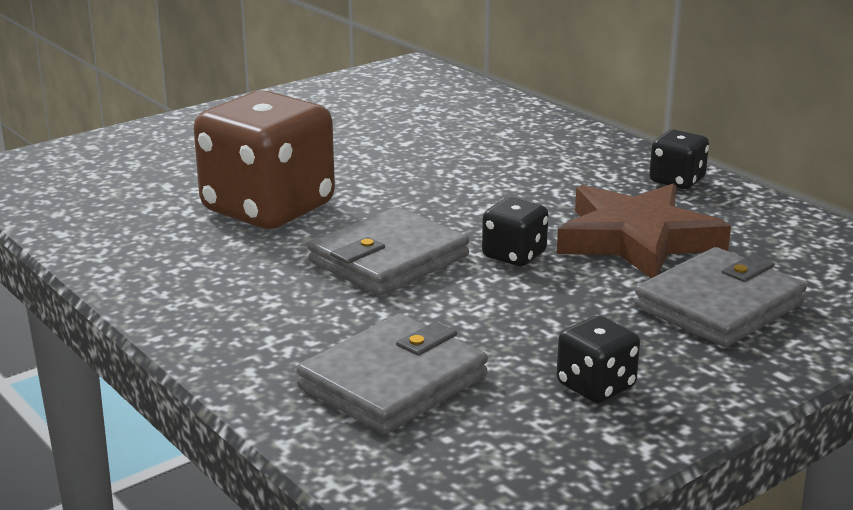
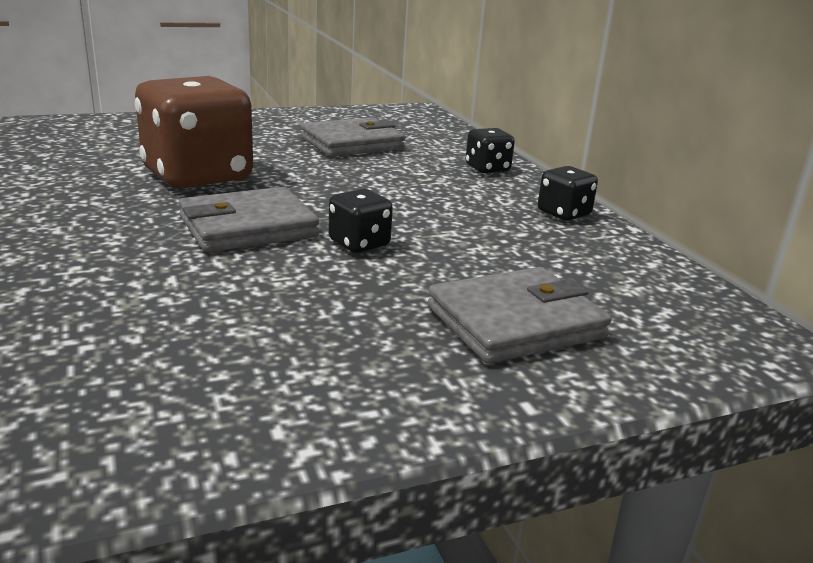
camera: 15 degrees right, 0 degrees up
(393, 382) = (128, 326): grey wallet -> grey wallet (352, 143)
(595, 386) = (315, 373): black dice -> black dice (487, 169)
(637, 240) = (485, 252): brown star -> none

